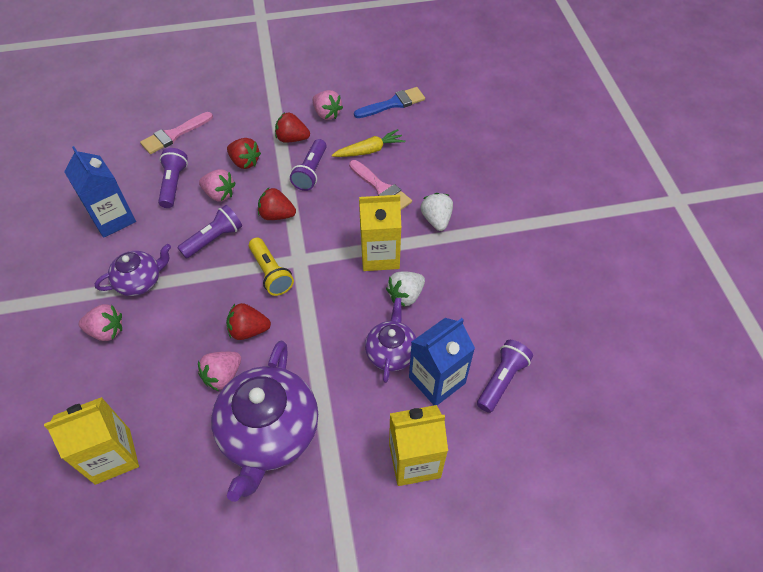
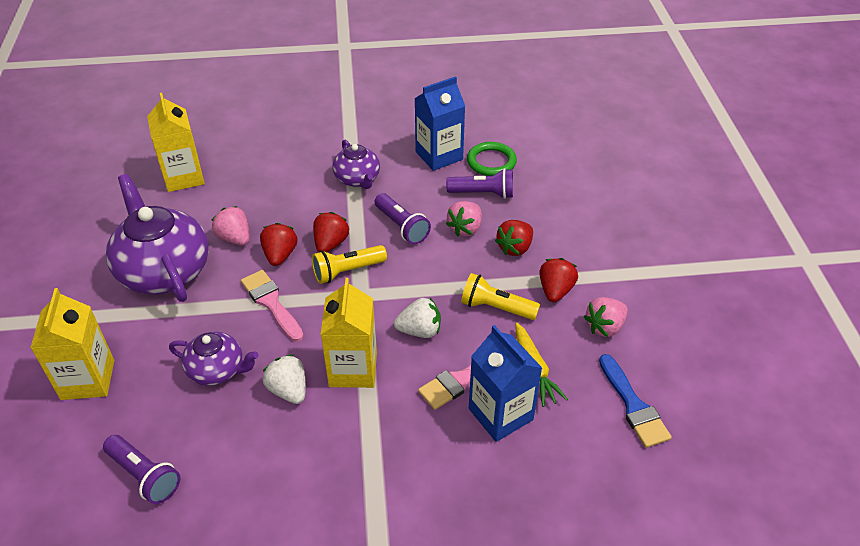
camera: 95 degrees right, 10 degrees down
(106, 331) = (306, 163): pink strawberry -> none
(129, 180) = (491, 162): none -> green ring
(174, 135) = (559, 189): pink brush -> pink brush (271, 303)
(269, 433) = (164, 271): purple teapot -> purple teapot turned 45 degrees clockwise
(277, 215) = (429, 276): red strawberry -> red strawberry (331, 244)
(311, 172) = (496, 307): purple flashlight -> yellow flashlight
(436, 220) = (401, 436): white strawberry -> white strawberry (420, 330)
(437, 380) = (168, 409): blue carton -> blue carton (500, 414)

